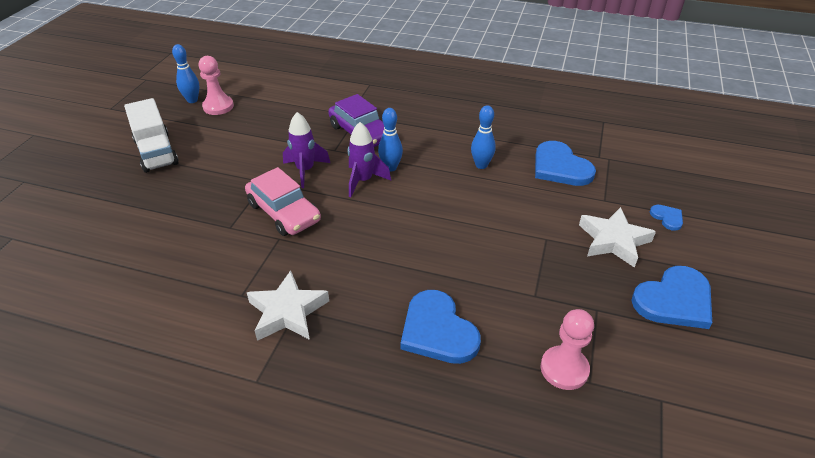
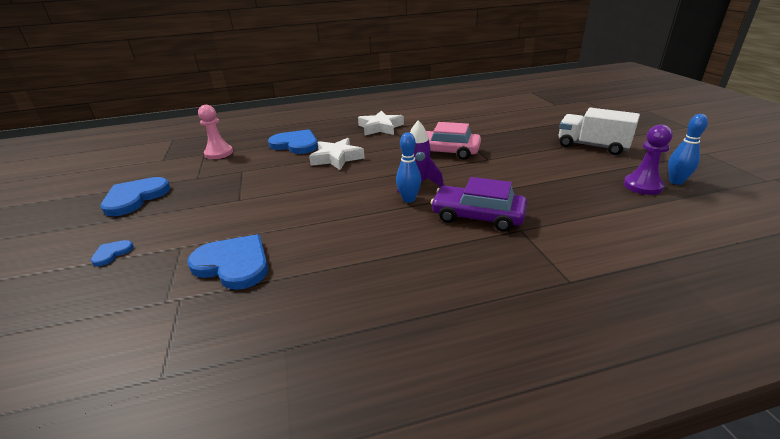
camera: 150 degrees right, 10 degrees down
(218, 106) = (642, 186): pink pawn -> purple pawn
(305, 171) = (472, 173): purple rocket -> none
(481, 165) = (325, 233): blue bowling pin -> none
(613, 241) = (177, 216): white star -> white star (337, 158)
(667, 218) = (112, 253): blue heart -> blue heart turned 90 degrees clockwise

